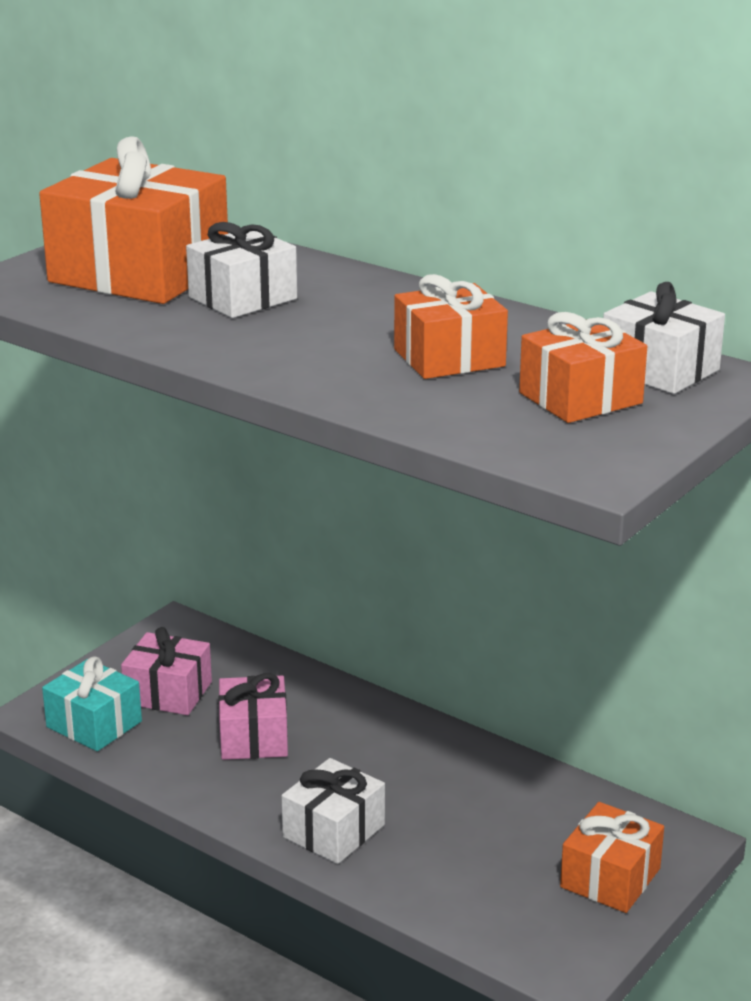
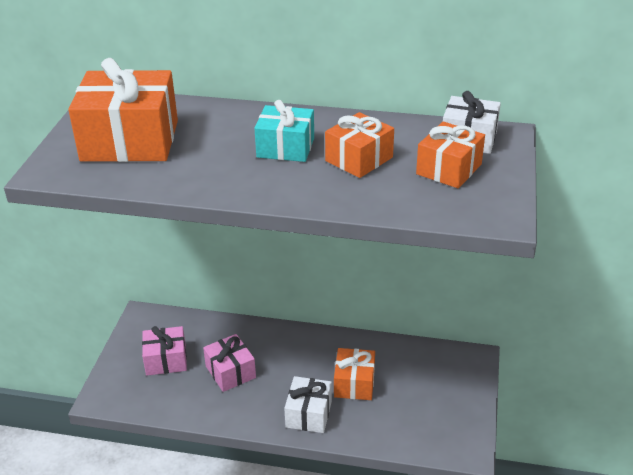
camera: 25 degrees left, 10 degrees up
(94, 724) = (137, 394): turquoise gift -> turquoise gift (285, 147)
(242, 298) = (208, 144): white gift -> none
(610, 878) = (455, 391): orange gift -> orange gift (354, 383)

